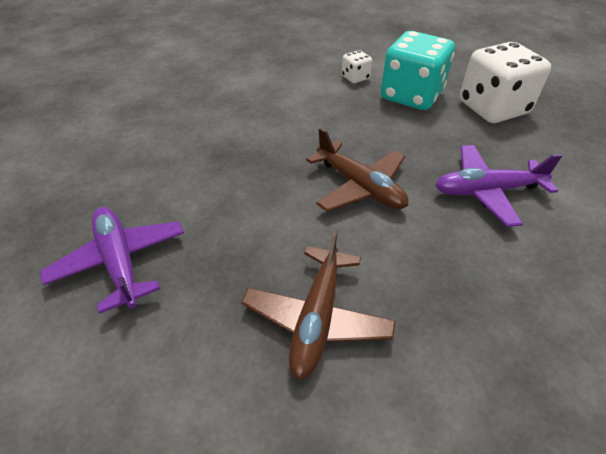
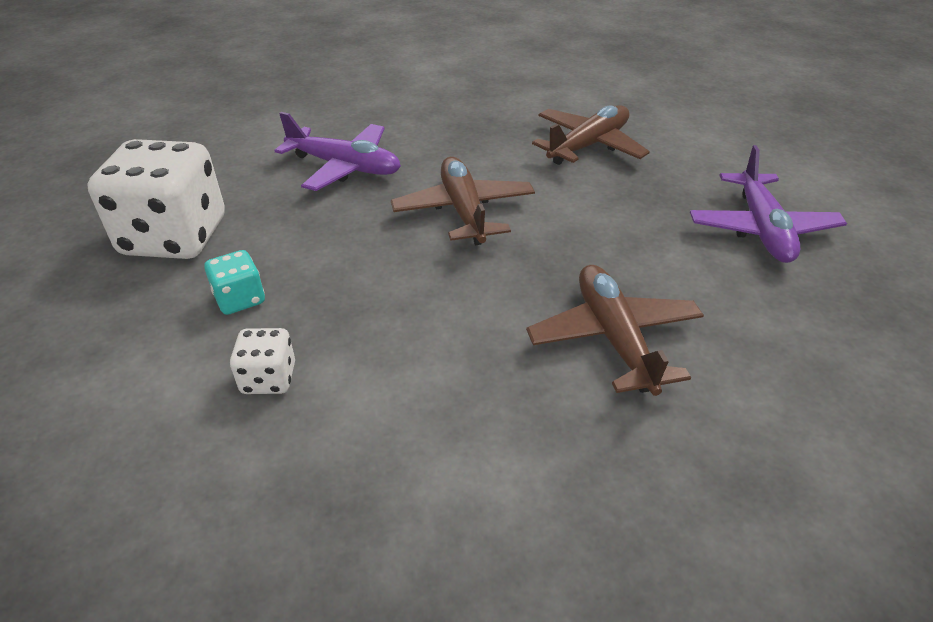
camera: 150 degrees left, 5 degrees down
(214, 140) = (614, 338): none -> brown plane
(411, 96) = (240, 299): turquoise dice -> turquoise dice, size x0.45

